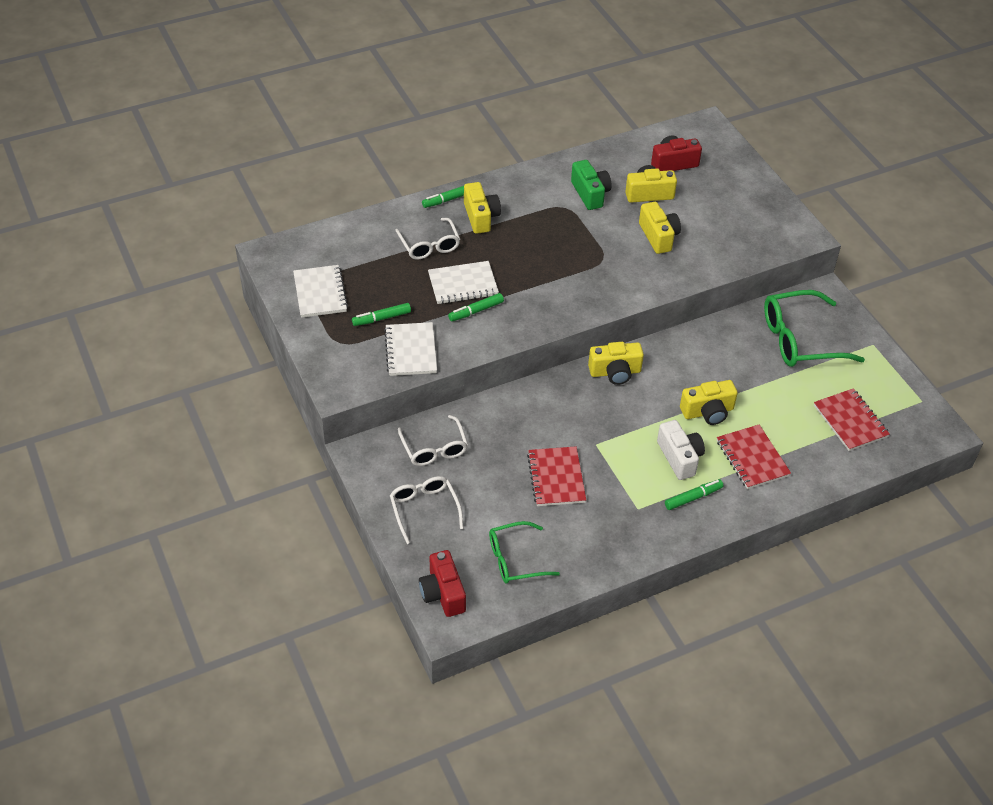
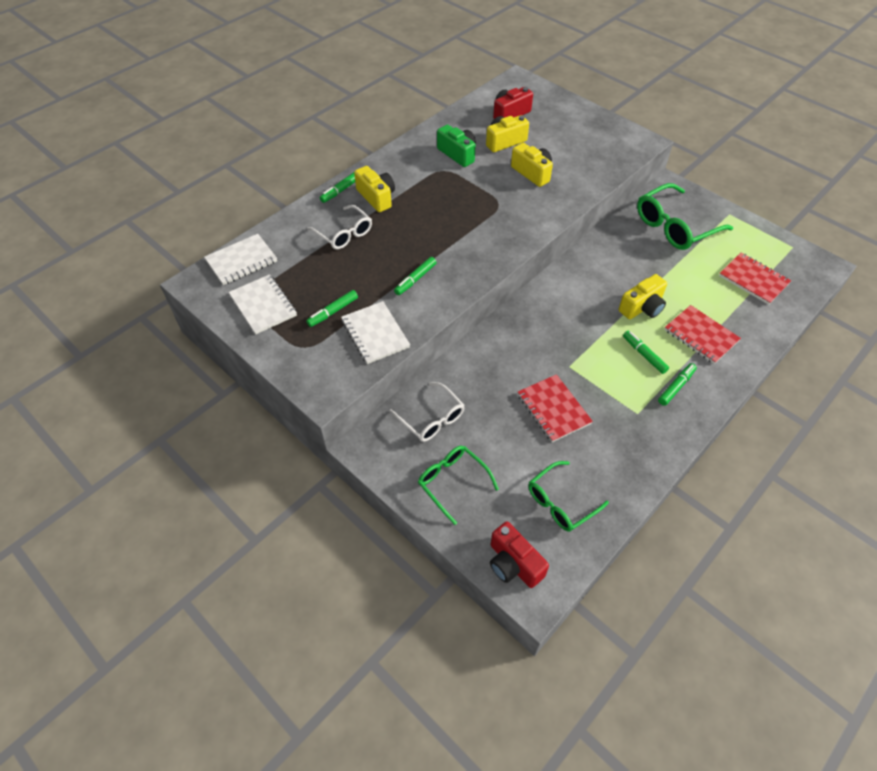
camera: 20 degrees left, 5 degrees up
(424, 509) = (452, 482): white glasses -> green glasses
(463, 284) = (391, 259): white notebook -> white notebook (241, 261)
(615, 372) = (549, 297): yellow camera -> none
(679, 457) = (644, 355): white camera -> green marker

